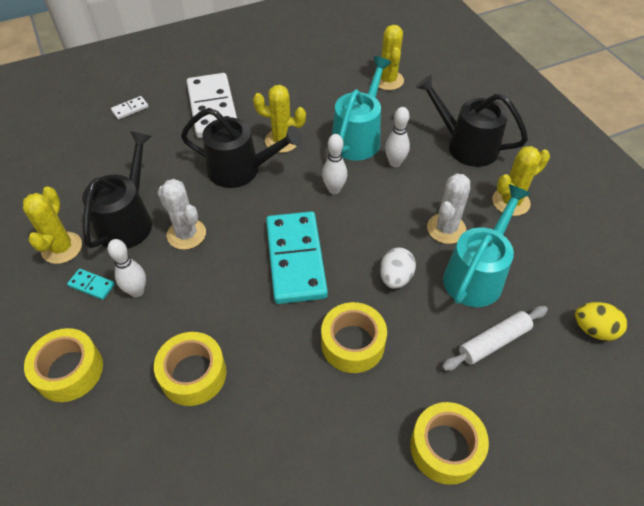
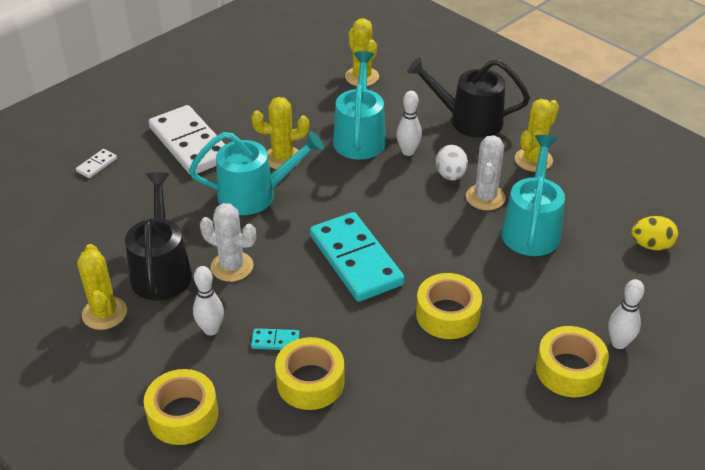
camera: 20 degrees left, 10 degrees down
(91, 285) = (159, 337): turquoise domino -> turquoise domino (275, 341)
(241, 170) = (255, 195): black watering can -> turquoise watering can
(334, 189) = (360, 190): white bowling pin -> white bowling pin (619, 343)
(395, 278) = (459, 250): white egg -> white egg (450, 175)
(493, 342) = (571, 278): white rolling pin -> none

